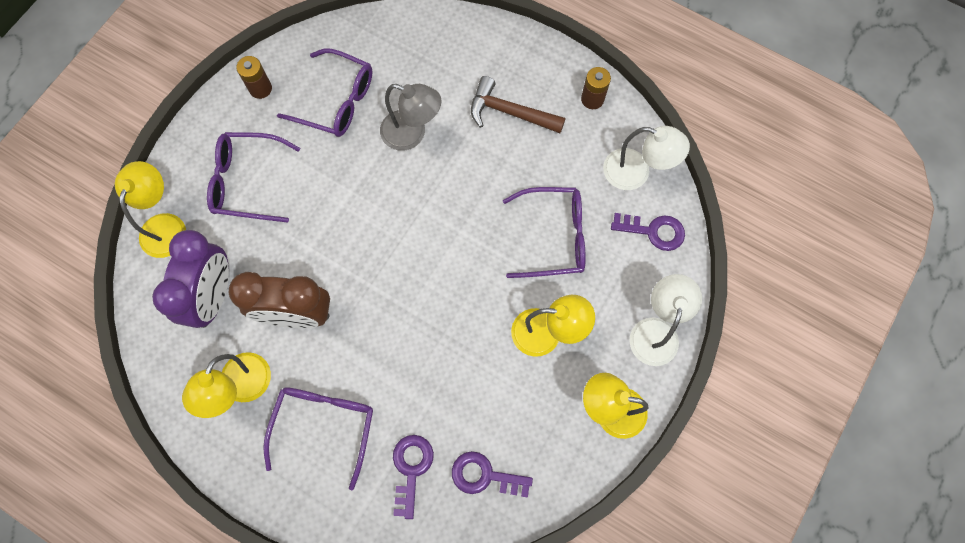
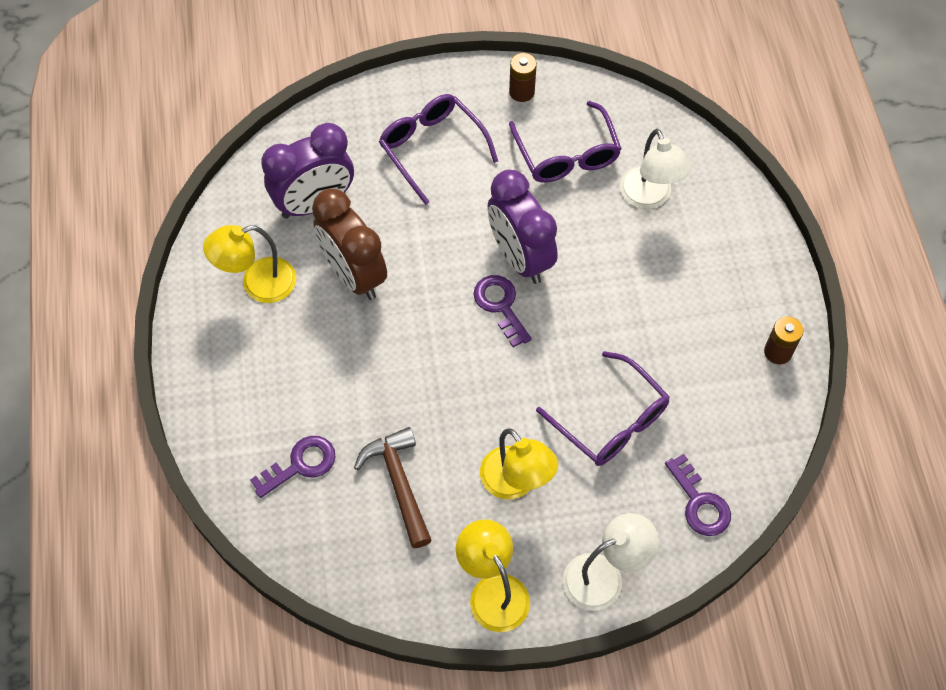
camera: 50 degrees right, 10 degrees down
(166, 225) = (341, 123): yellow lamp -> none
(324, 426) = (280, 370): purple glasses -> none
(386, 195) = (520, 257): none -> purple clock
(412, 134) = (595, 234): grey lamp -> none
(484, 475) = (344, 528): purple key -> purple key (500, 305)
(509, 112) = (694, 293): brown hammer -> brown hammer (399, 483)
(636, 173) = (742, 444): white lamp -> white lamp (649, 197)

